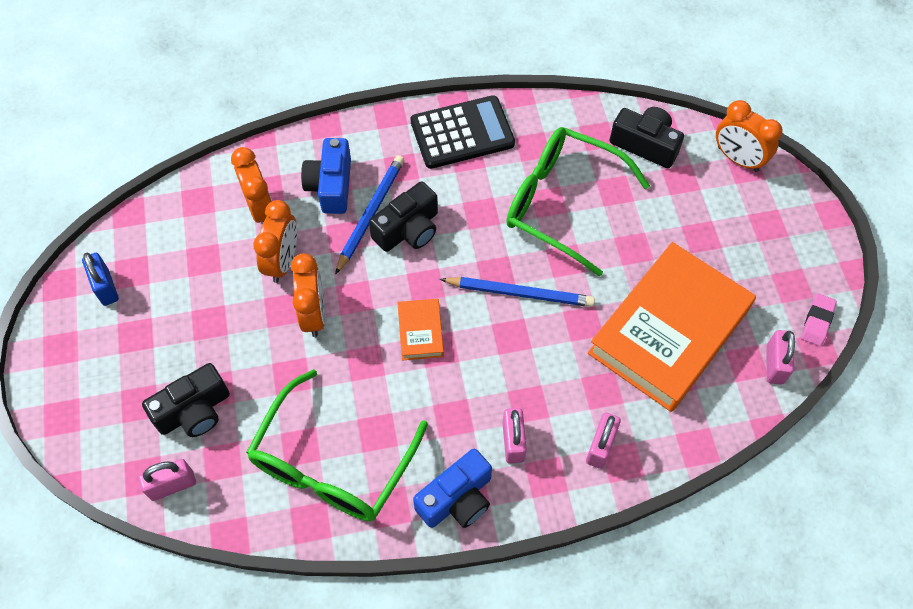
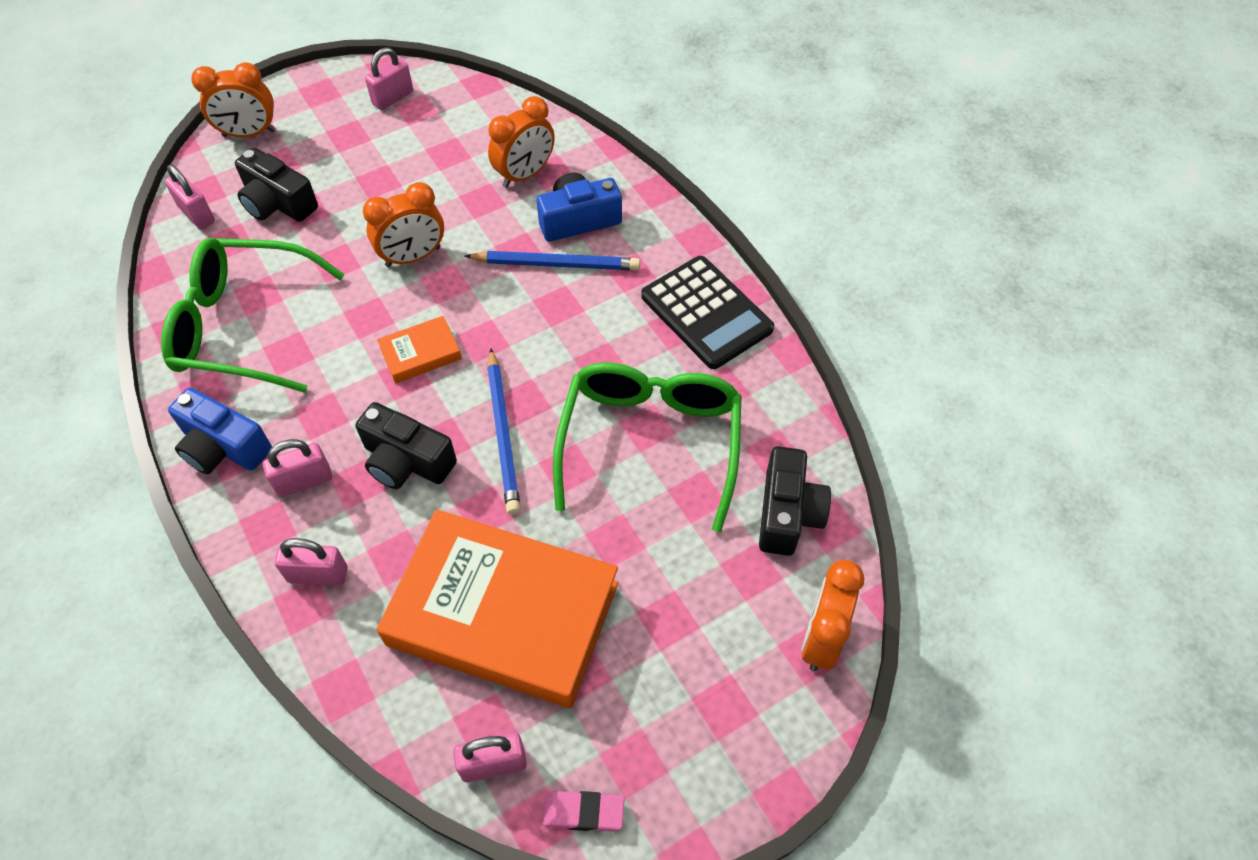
camera: 70 degrees right, 5 degrees down
(106, 287) = (393, 98): blue padlock -> pink padlock
(283, 262) = (467, 212): orange clock -> orange clock (249, 133)
(408, 229) = (549, 303): black camera -> black camera (406, 461)

